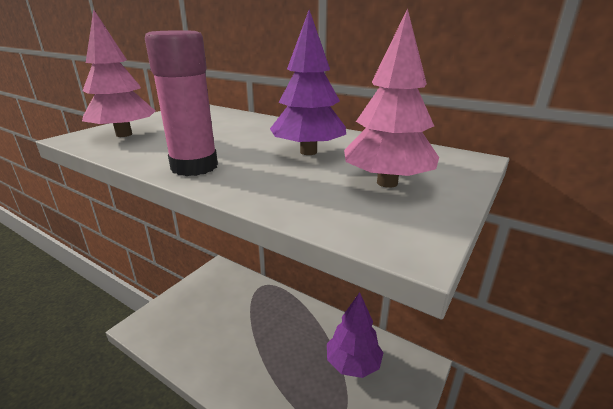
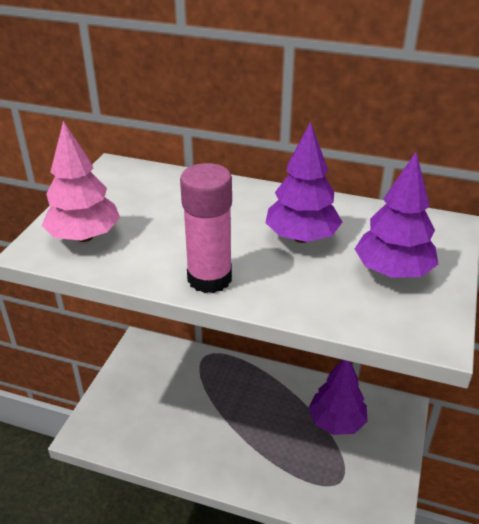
camera: 15 degrees left, 10 degrees up
(387, 183) = (393, 272): pink tree -> purple tree

